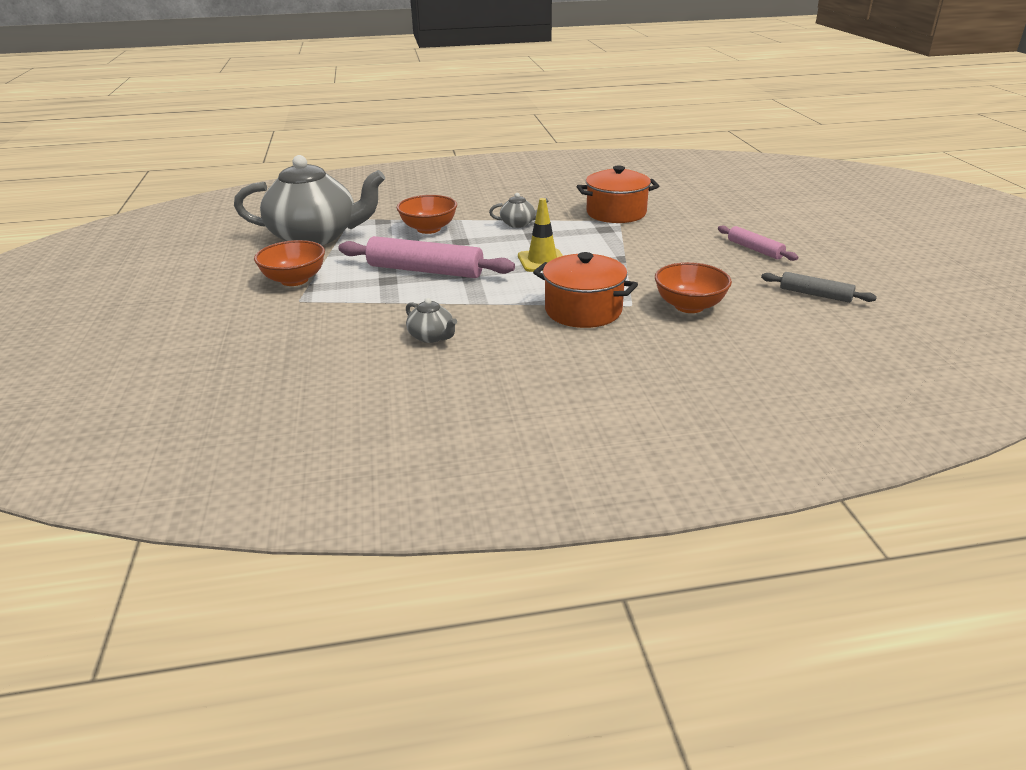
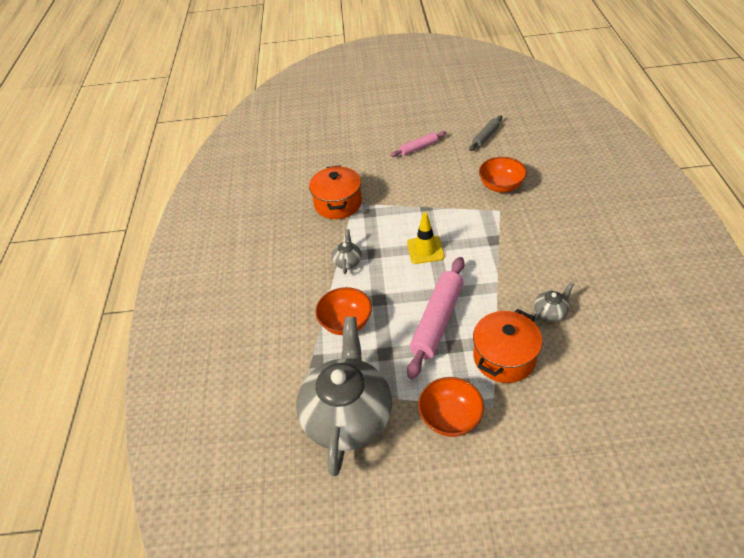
camera: 80 degrees left, 15 degrees up
(583, 310) = (508, 233): orange pot -> orange pot (504, 357)

